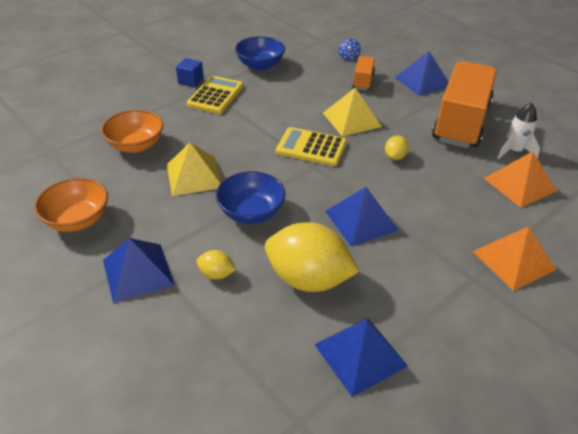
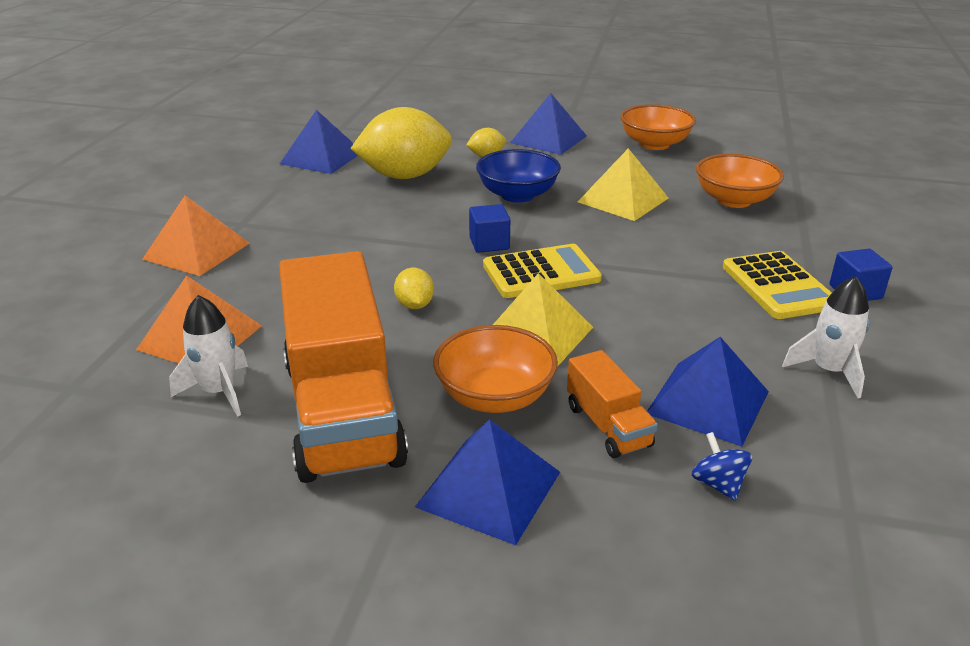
camera: 145 degrees right, 10 degrees down
(260, 65) = (829, 371): blue bowl -> white rocket
(316, 179) = (489, 243): none -> blue cube
(361, 220) = (395, 226): blue pyramid -> blue pyramid (707, 402)
(394, 104) = (495, 396): none -> orange bowl

